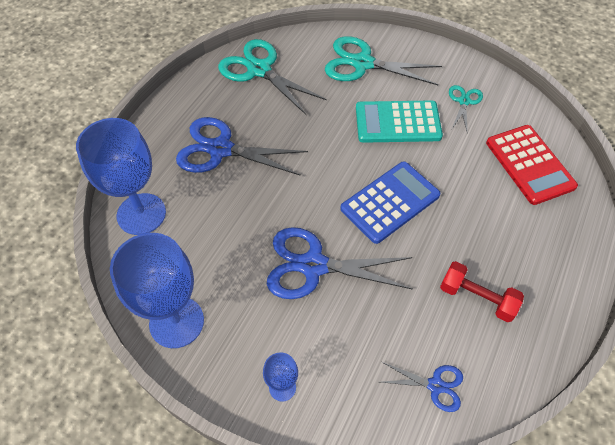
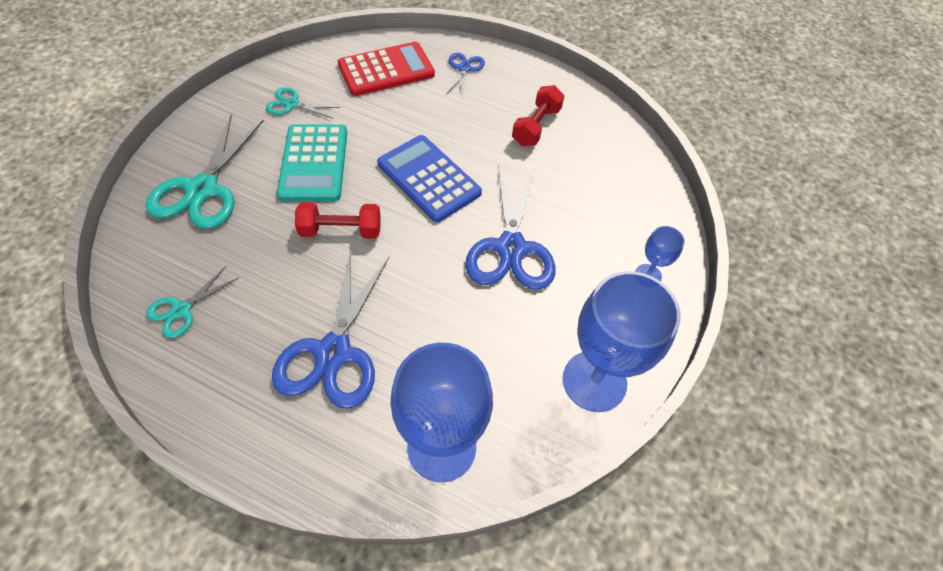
camera: 95 degrees left, 0 degrees up
(259, 70) = (181, 310): turquoise scissors -> turquoise scissors, size x0.52
(328, 145) = (341, 231): none -> red dumbbell
(435, 385) = (622, 163): blue scissors -> blue scissors (464, 69)

